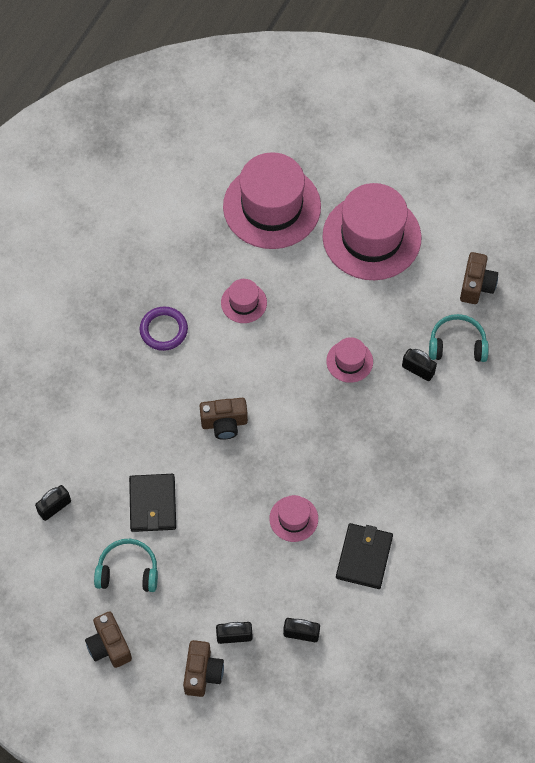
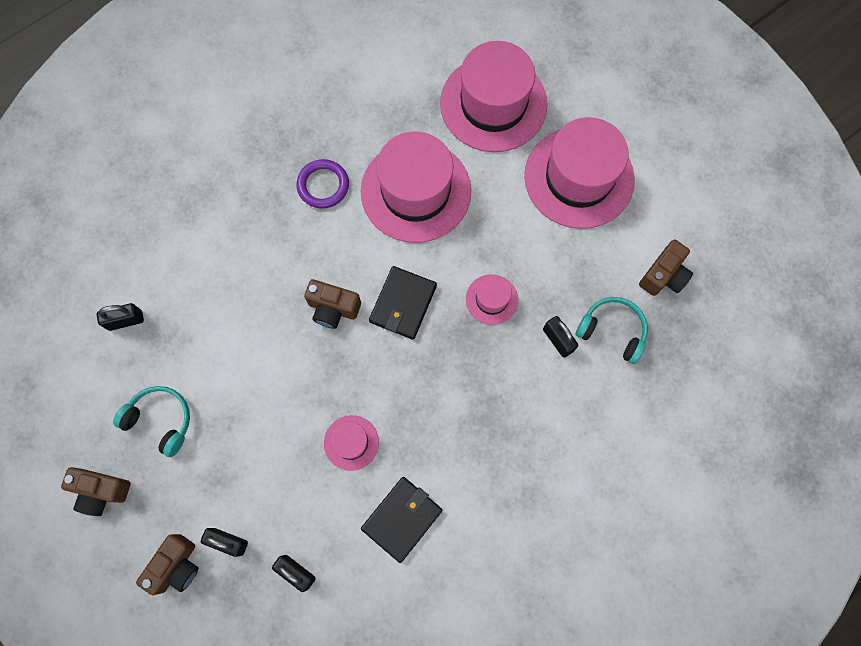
camera: 25 degrees right, 10 degrees up
(109, 646) = (101, 491): brown camera -> brown camera turned 75 degrees counterclockwise
(153, 504) = (220, 361): black wallet -> black wallet (403, 304)
(244, 303) = (416, 191): pink hat -> pink hat, size x2.19

